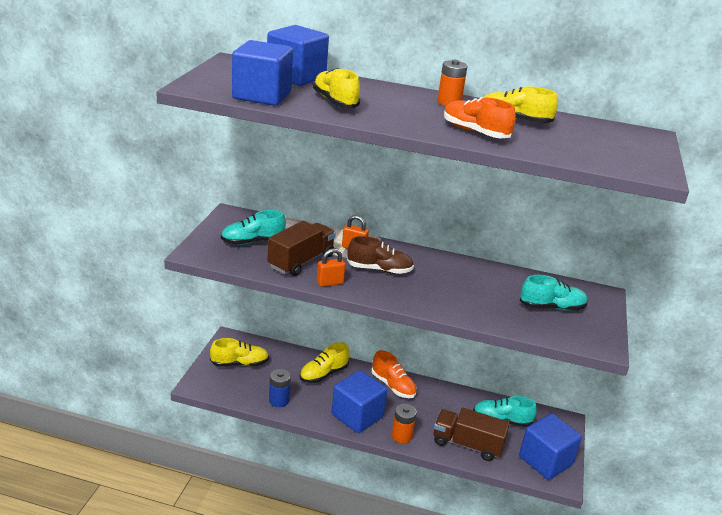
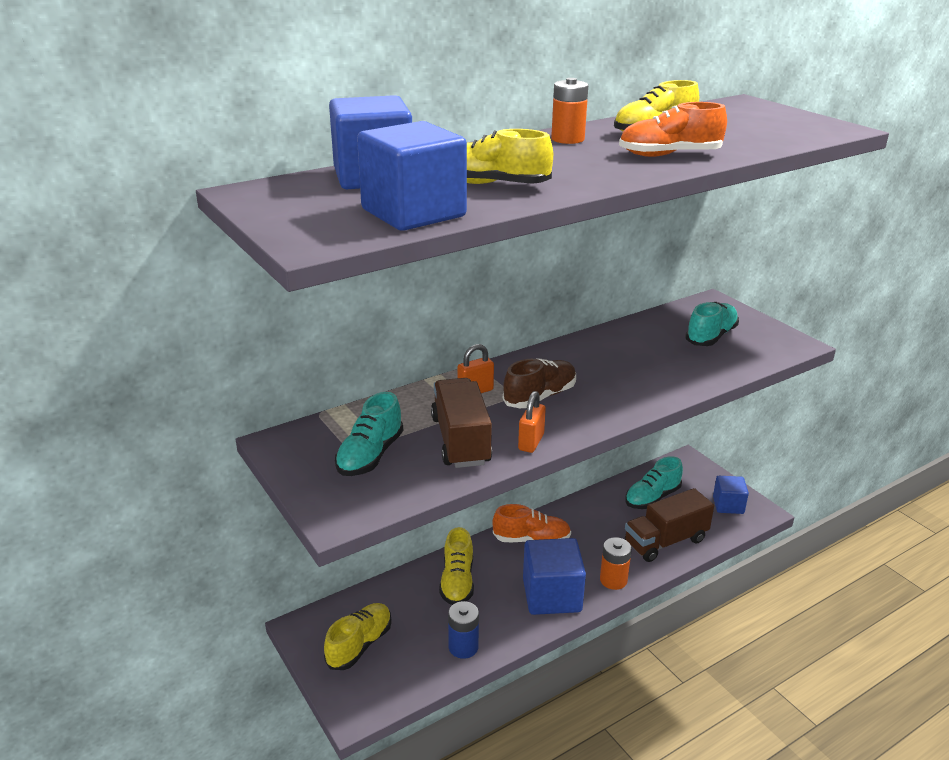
camera: 45 degrees left, 0 degrees up
(545, 460) = (728, 505): blue cube -> blue cube, size x0.59

